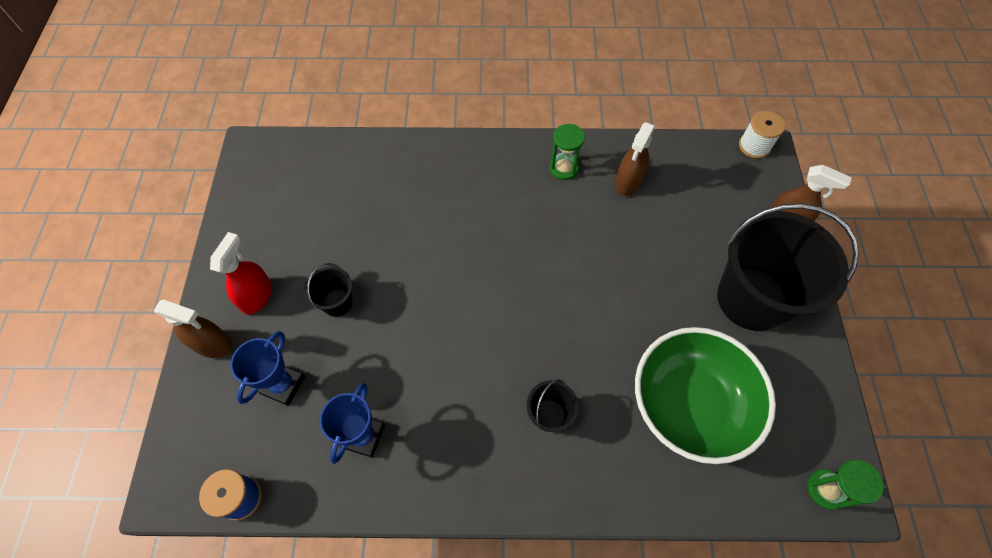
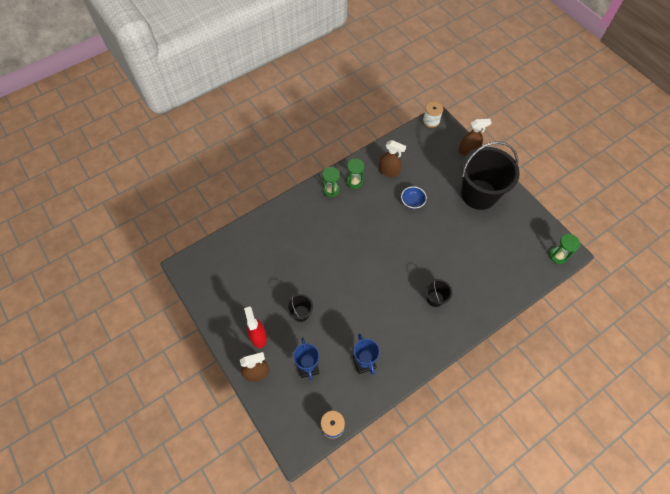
camera: 35 degrees left, 0 degrees up
(520, 161) = (331, 190): none -> green hourglass
(628, 182) = (389, 171): brown spray bottle -> brown spray bottle turned 60 degrees counterclockwise
(629, 246) = (412, 202): none -> blue bowl
(689, 405) = (486, 256): green bowl -> none

